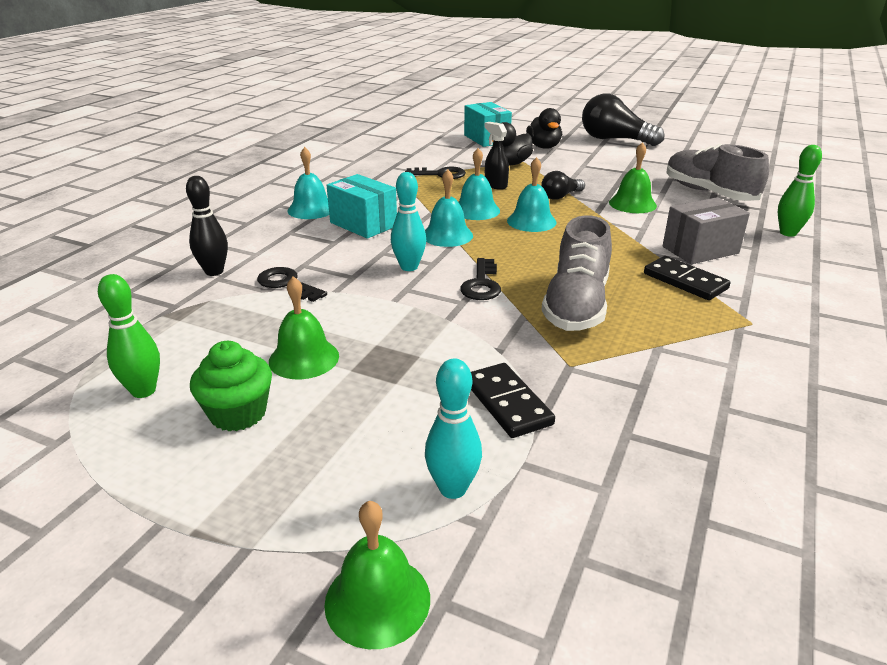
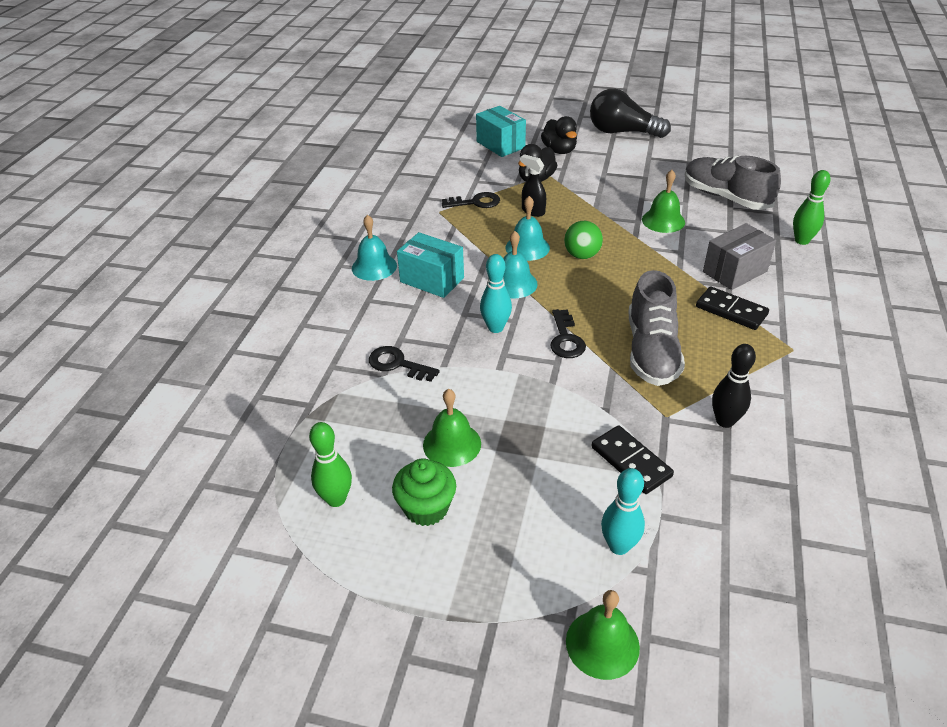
camera: 10 degrees left, 10 degrees up
(214, 271) = (324, 359): black bowling pin -> black bowling pin (725, 421)
(531, 221) = (582, 255): turquoise bell -> green ball
(560, 196) = (597, 219): black light bulb -> none

